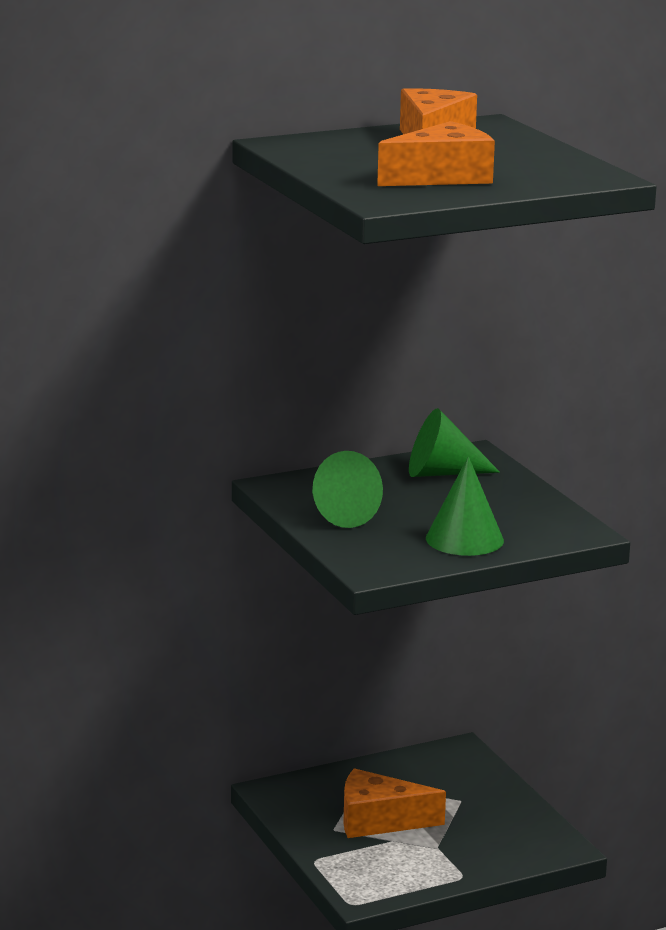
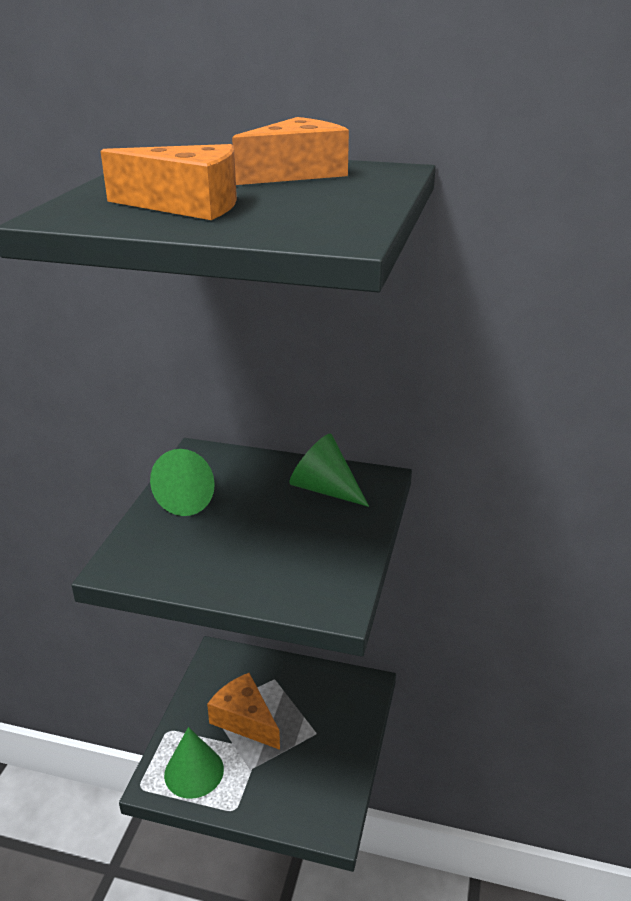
camera: 40 degrees right, 10 degrees up
(464, 539) = (232, 567): green cone -> green cone (194, 771)

